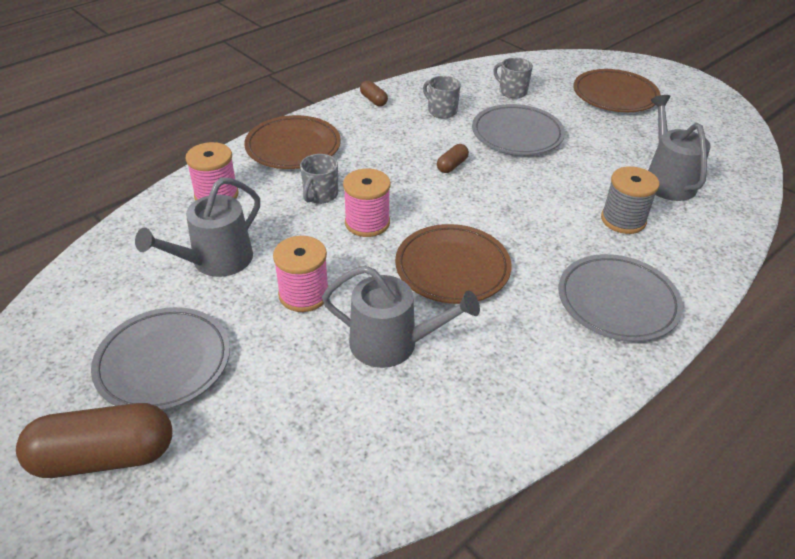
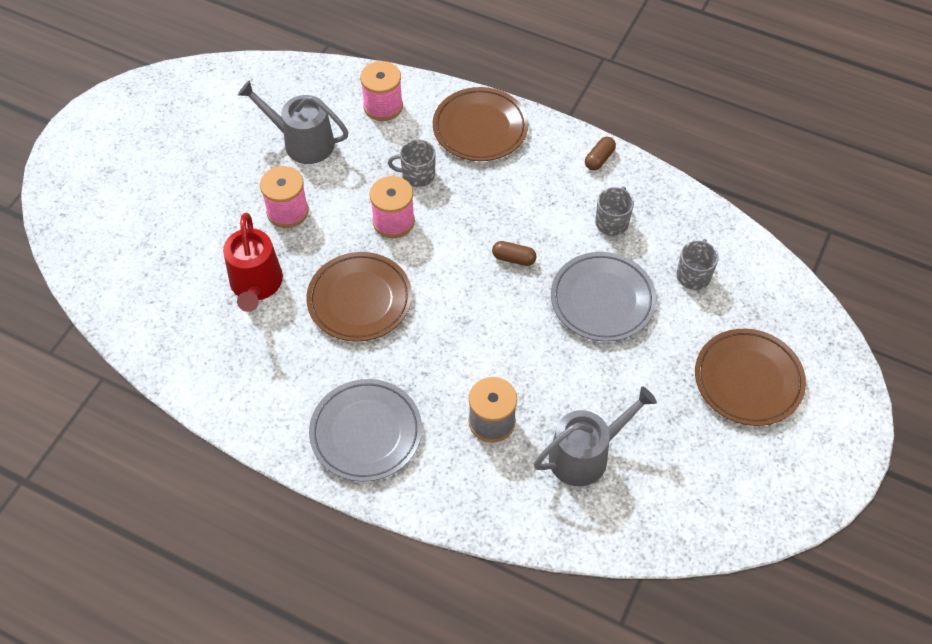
camera: 70 degrees right, 15 degrees up
(104, 457) = (108, 168): brown capsule -> none
(163, 363) = (191, 160): grey plate -> none
(392, 343) = (256, 285): grey watering can -> red watering can

